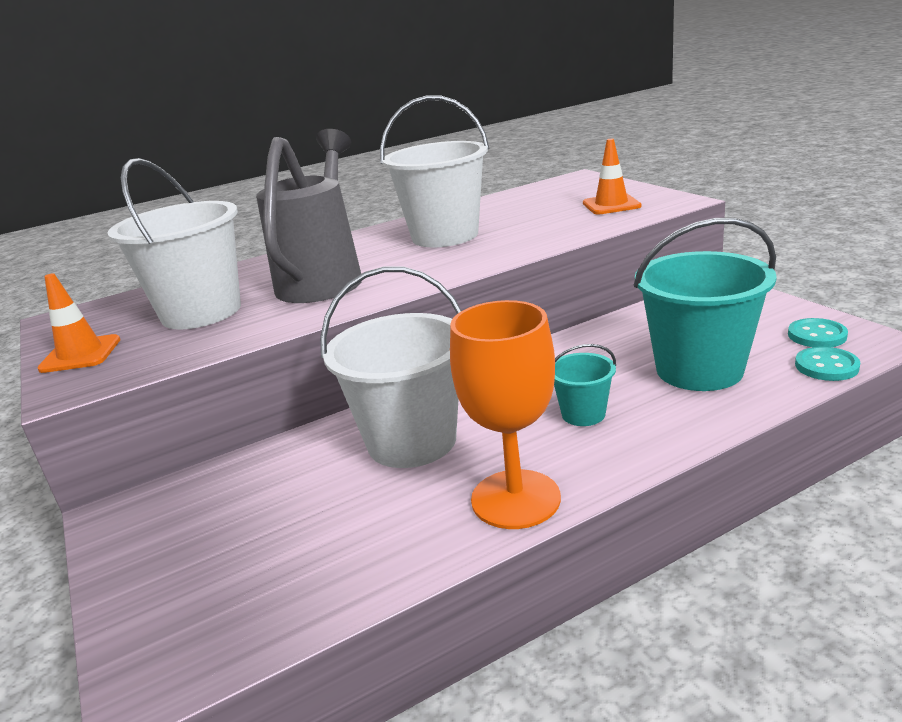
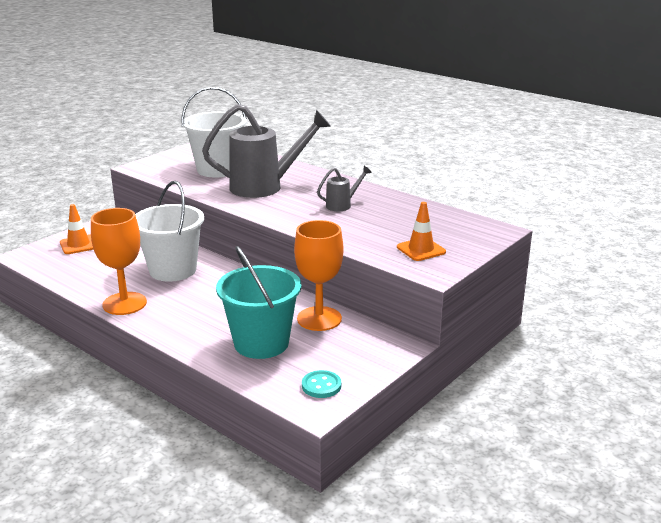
camera: 65 degrees right, 0 degrees up
(80, 354) = (170, 159): orange traffic cone -> orange traffic cone (78, 245)
(445, 236) = (342, 205): white bucket -> grey watering can
(583, 414) = (203, 311): turquoise bucket -> none
(640, 328) = (319, 319): none -> orange goblet
(826, 366) = (273, 388): turquoise button -> none

